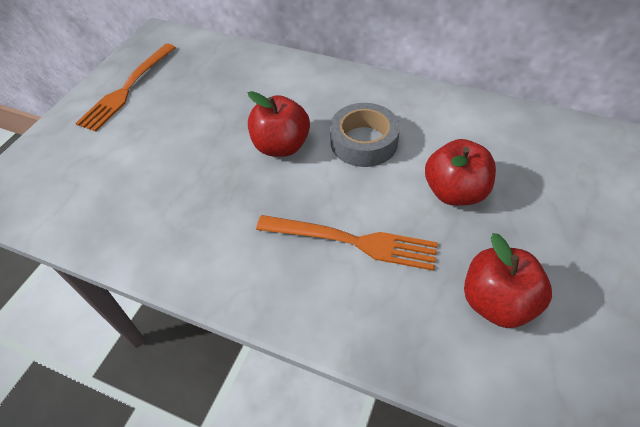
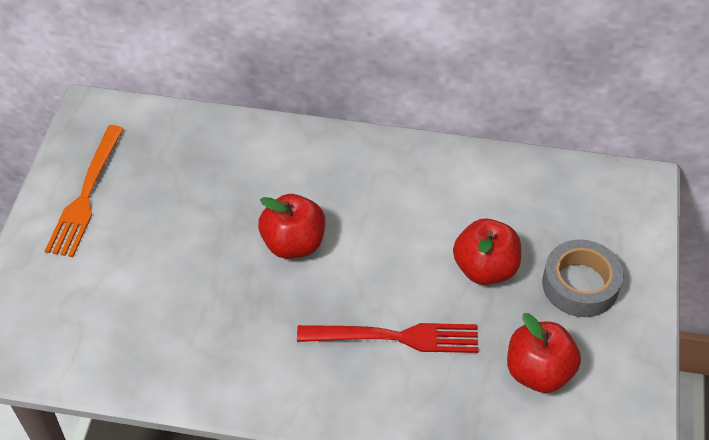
camera: 15 degrees left, 0 degrees up
(354, 241) = (397, 337): orange fork -> red fork
(363, 142) = (381, 225): grey tape -> grey tape (580, 284)

